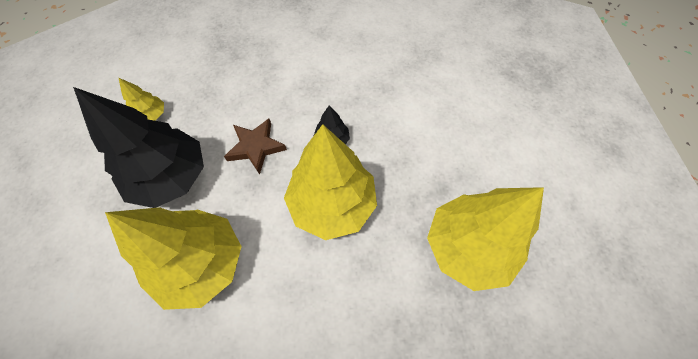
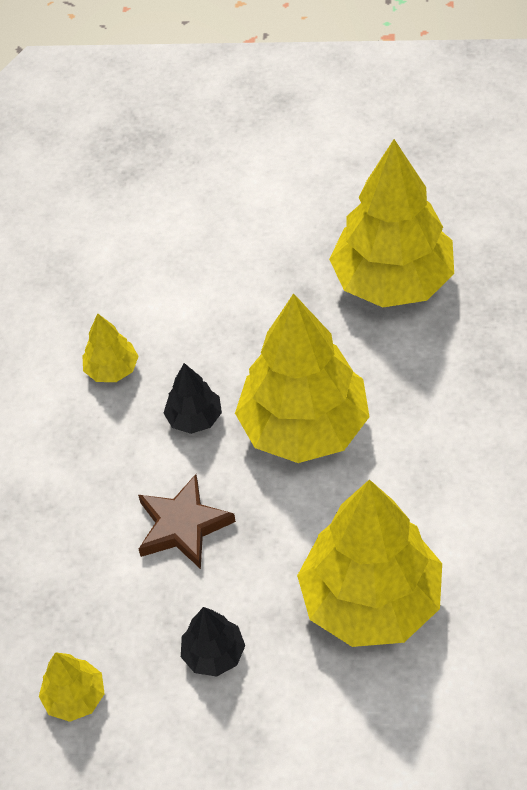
camera: 75 degrees left, 10 degrees down
(171, 177) = (214, 654): black tree -> black tree, size x0.45
(361, 93) = (112, 369): none -> yellow tree

